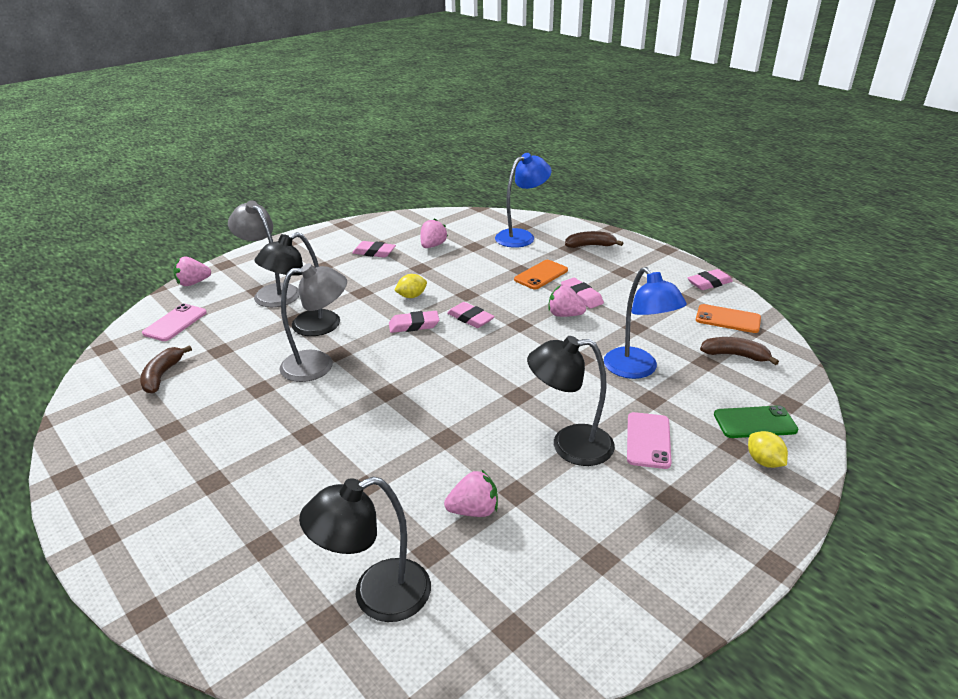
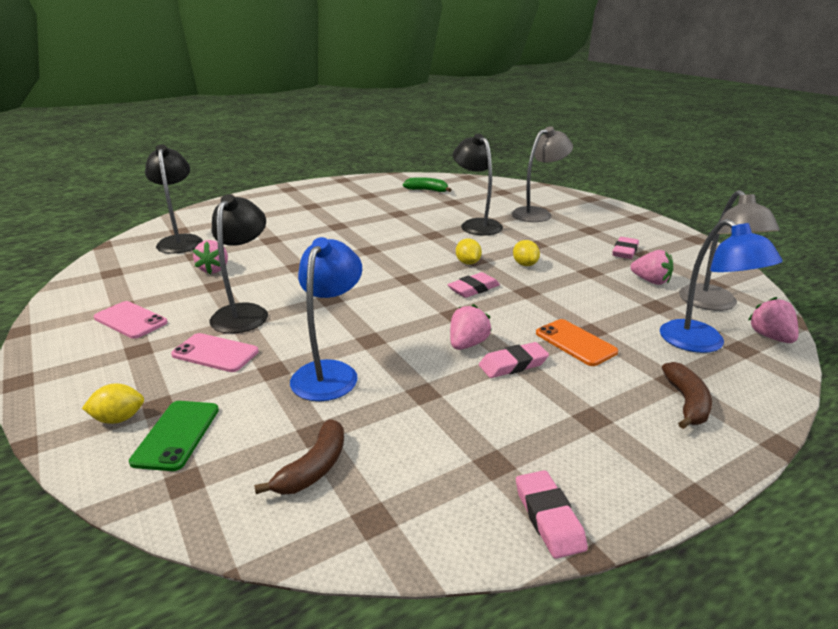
camera: 100 degrees right, 5 degrees down
(162, 375) = (427, 190): brown banana -> green banana
(175, 323) = (494, 190): pink phone -> pink phone (130, 320)
(193, 283) = (555, 191): pink strawberry -> pink strawberry (770, 337)
(318, 364) = (419, 228): grey lamp -> grey lamp (713, 304)
(414, 325) = (468, 263): pink eraser -> yellow lemon
(637, 370) = (330, 372): blue lamp -> blue lamp turned 120 degrees clockwise
(728, 319) = (414, 497): orange phone -> none

